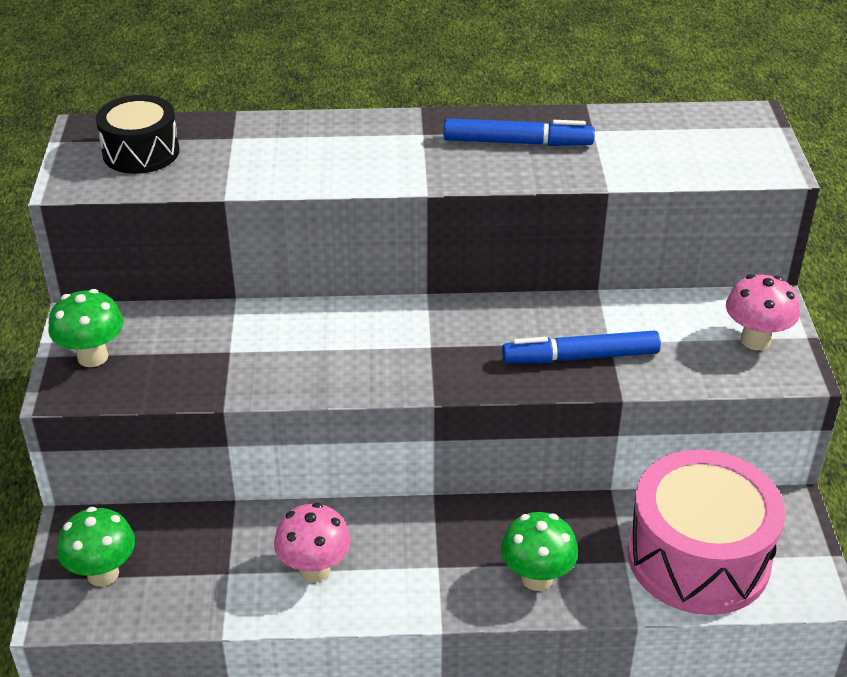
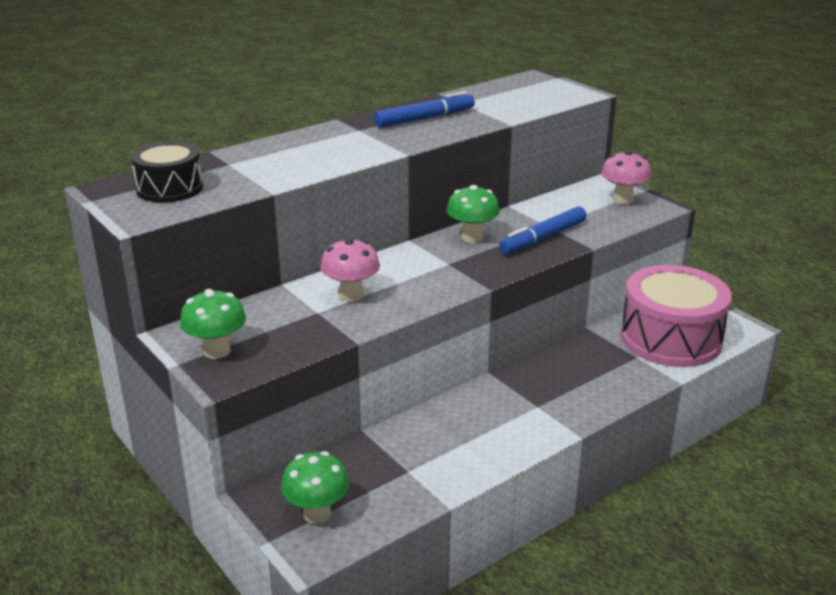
camera: 35 degrees left, 10 degrees down
(314, 569) = (464, 442): pink mushroom -> pink mushroom (351, 295)
(537, 578) = (600, 386): green mushroom -> green mushroom (472, 237)

